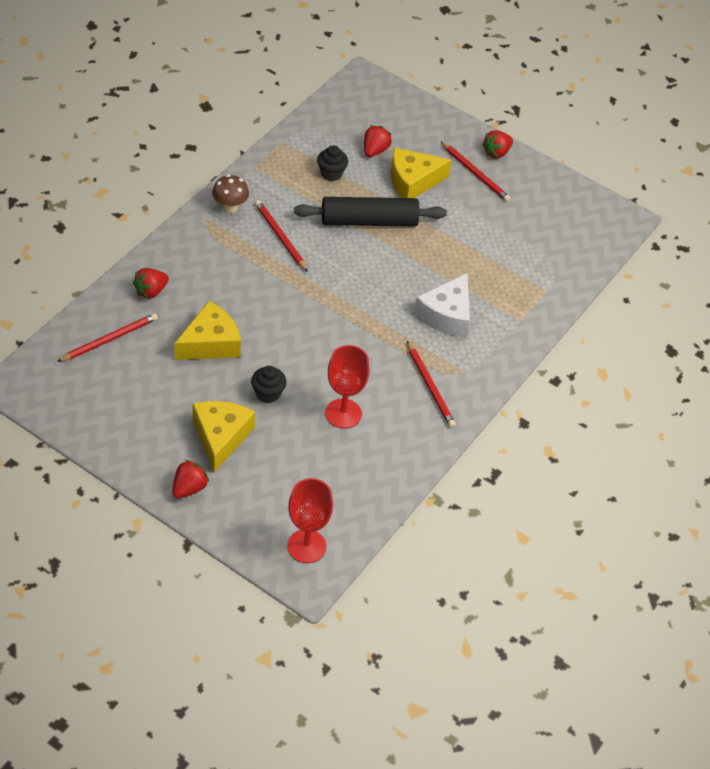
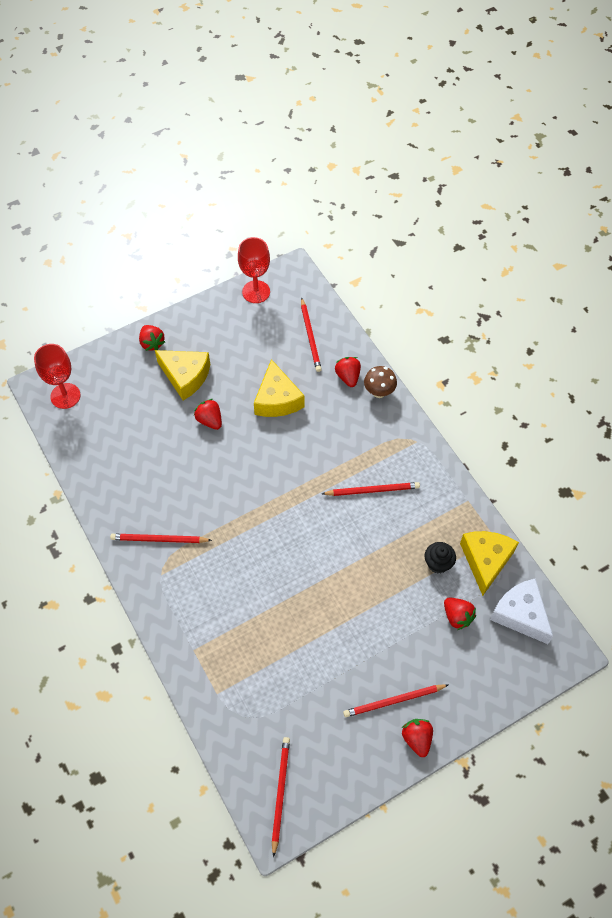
camera: 120 degrees right, 10 degrees up
(230, 207) = (422, 464): brown mushroom -> brown mushroom (379, 392)
(268, 394) = (210, 420): black cupcake -> red strawberry
(343, 413) = (165, 464): red goblet -> red goblet (256, 292)
(369, 221) = (365, 571): black rolling pin -> none
(413, 181) = (403, 634): yellow cheese -> yellow cheese (485, 560)
(446, 315) = (227, 588): white cheese -> white cheese (520, 614)
(596, 224) = (280, 793): none -> red pencil

